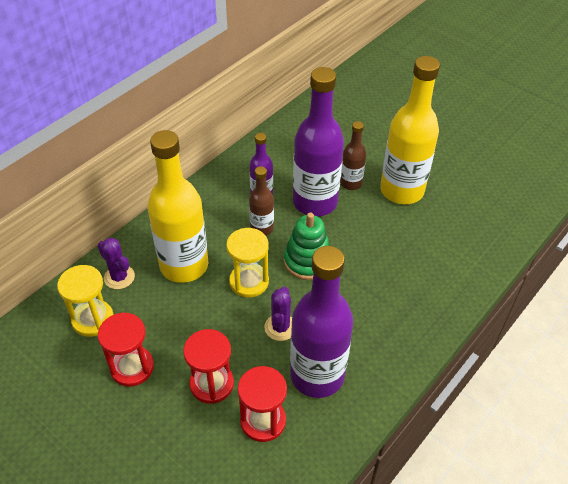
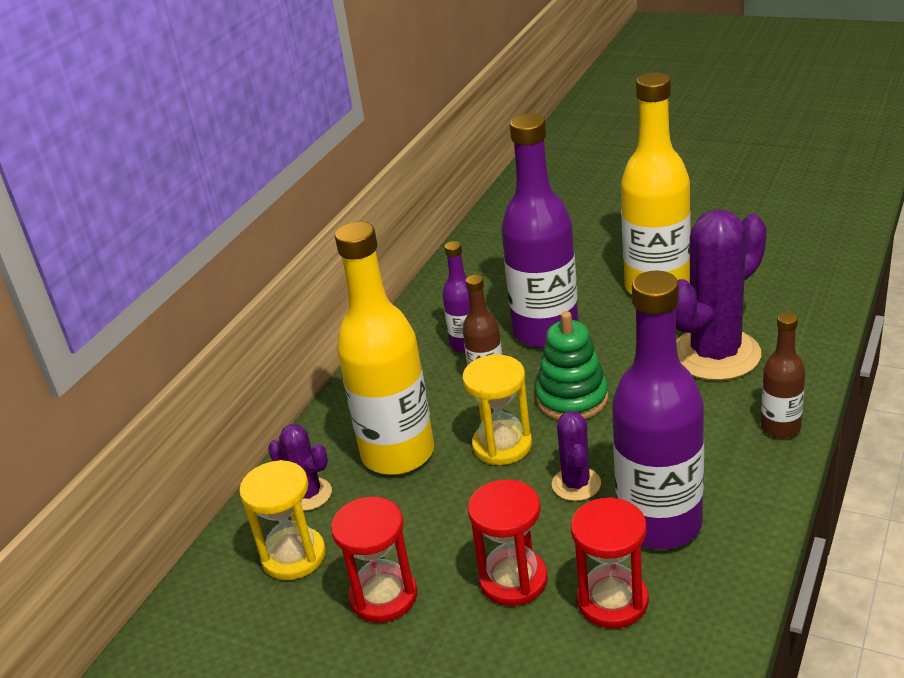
camera: 10 degrees left, 15 degrees down
(351, 183) = (583, 298): brown bottle -> brown bottle (780, 427)
(413, 258) = (715, 354): none -> purple cactus

